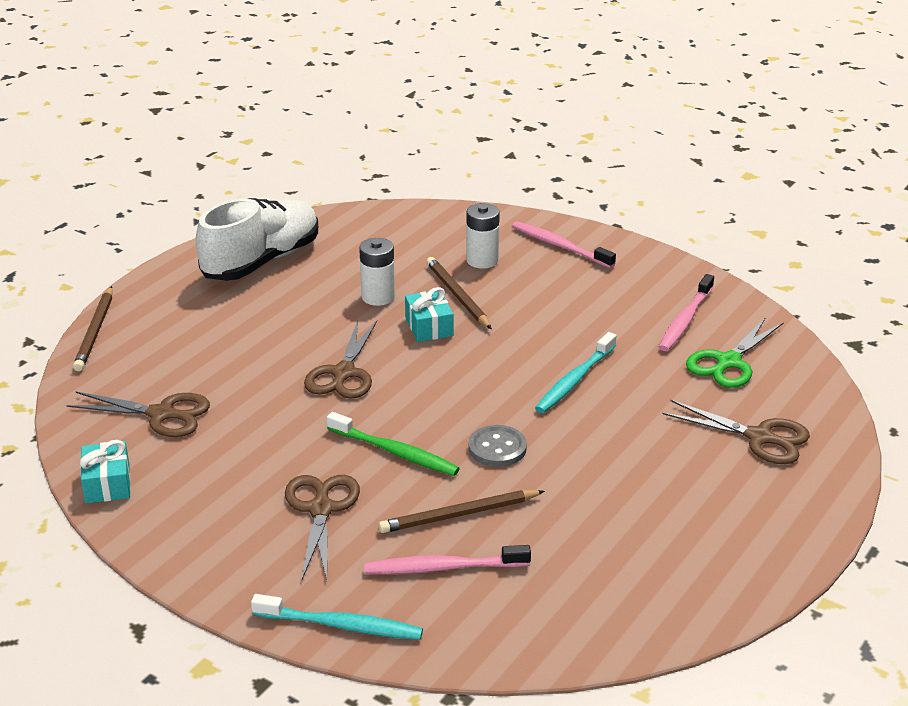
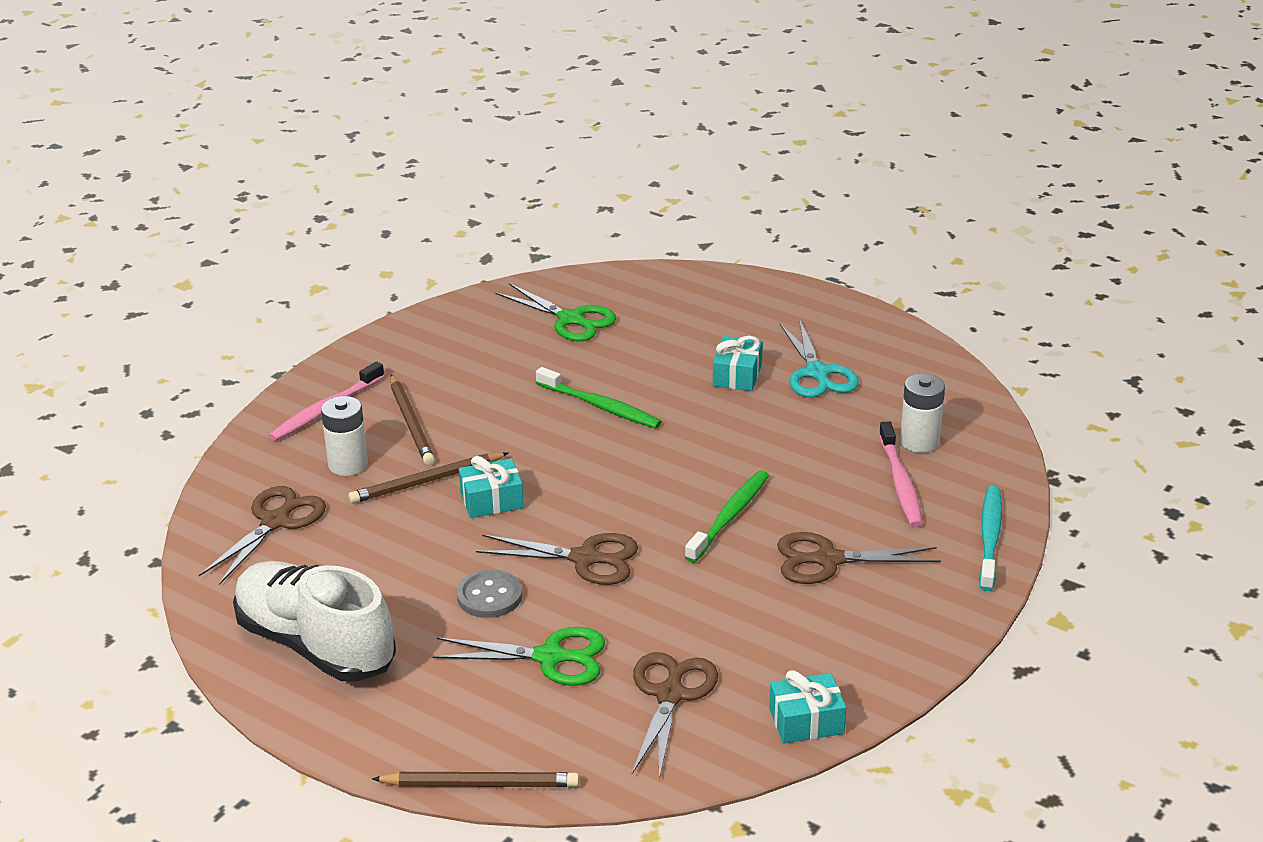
camera: 90 degrees left, 0 degrees up
(222, 358) = (549, 657): none -> green scissors
(378, 297) = (421, 540): white battery -> white battery (919, 442)
(459, 515) = (824, 474): brown pencil -> brown pencil (411, 423)
(497, 448) = (718, 453): grey button -> grey button (489, 596)
(575, 380) = (600, 406): turquoise toothbrush -> green toothbrush
(639, 465) = (737, 375): none -> turquoise gift
(650, 521) = (817, 373): none -> turquoise scissors
(685, 320) = (492, 338): pink toothbrush -> none
(759, 437) = (691, 313): brown scissors -> brown scissors (275, 522)

